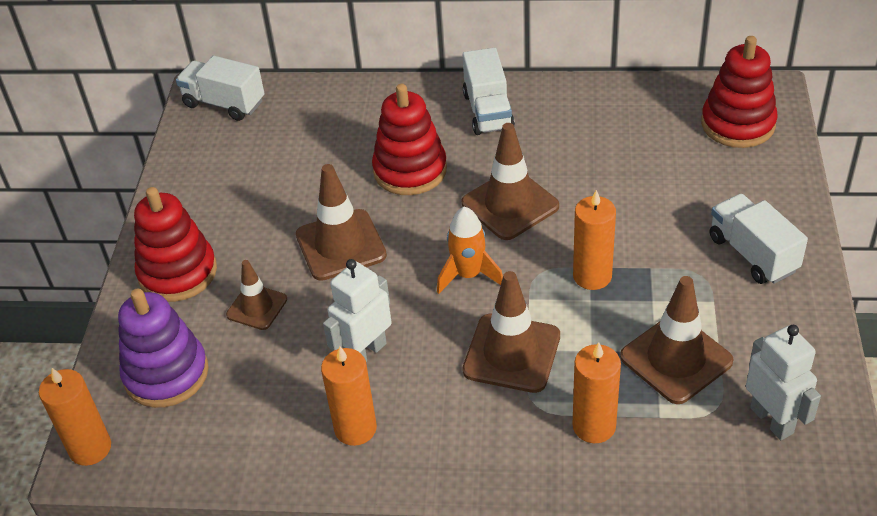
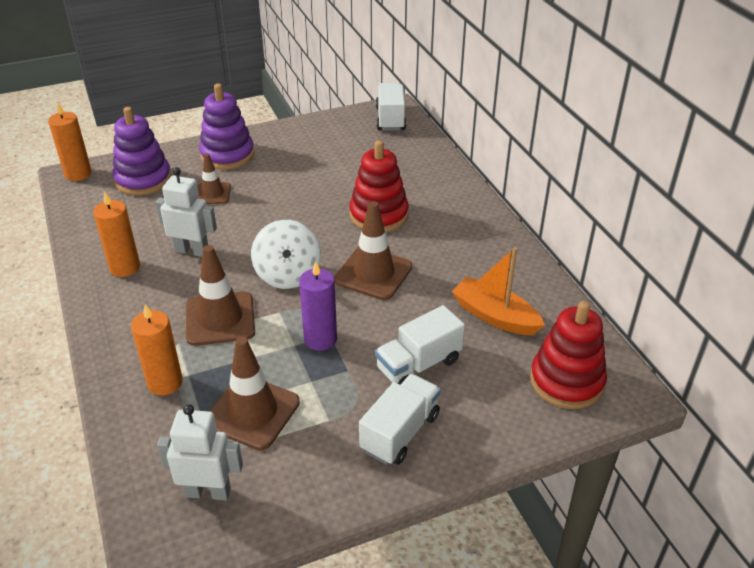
camera: 60 degrees right, 5 degrees down
(178, 273) = (227, 155): red stacking toy -> purple stacking toy
(341, 245) = (286, 209): brown traffic cone -> none
(468, 275) = (288, 275): orange rocket -> white spinning top
(488, 111) = (470, 232): white truck -> white truck (418, 365)
(592, 276) = (320, 339): orange candle -> purple candle
(628, 138) = (495, 316): none -> orange boat
(772, 420) = (208, 492): white robot -> white robot turned 120 degrees counterclockwise

